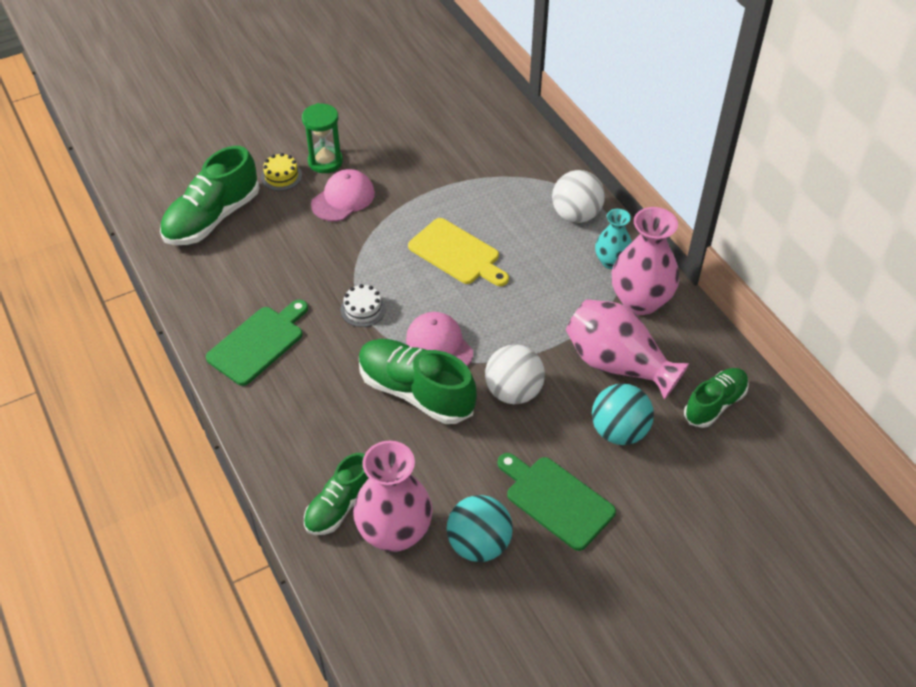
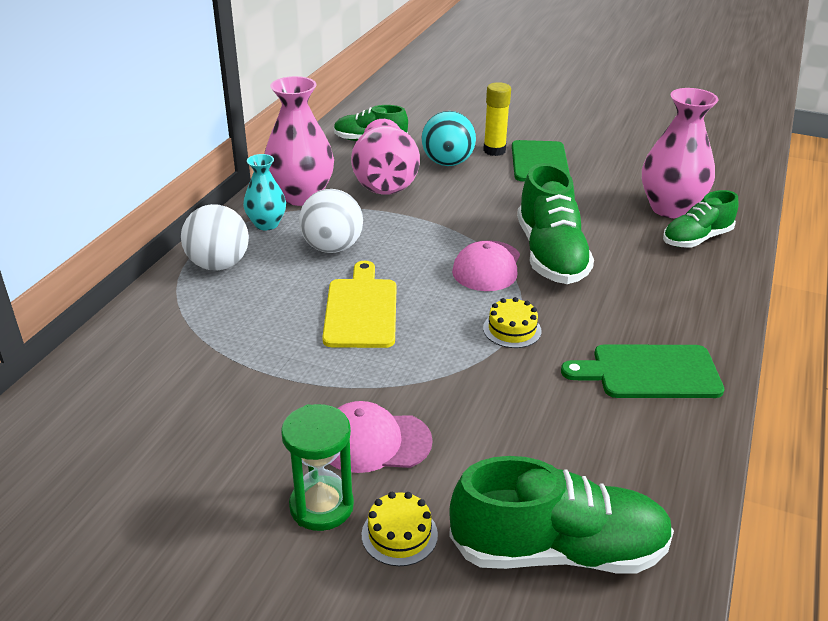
camera: 130 degrees left, 15 degrees down
(339, 506) = (696, 239): green shoe -> green shoe turned 150 degrees clockwise
(363, 309) = (512, 329): white cake -> yellow cake
(479, 544) = (618, 177): turquoise ball -> none
(513, 392) = (479, 213): white ball -> white ball (332, 248)
(614, 485) = (494, 150): none -> yellow glue stick

